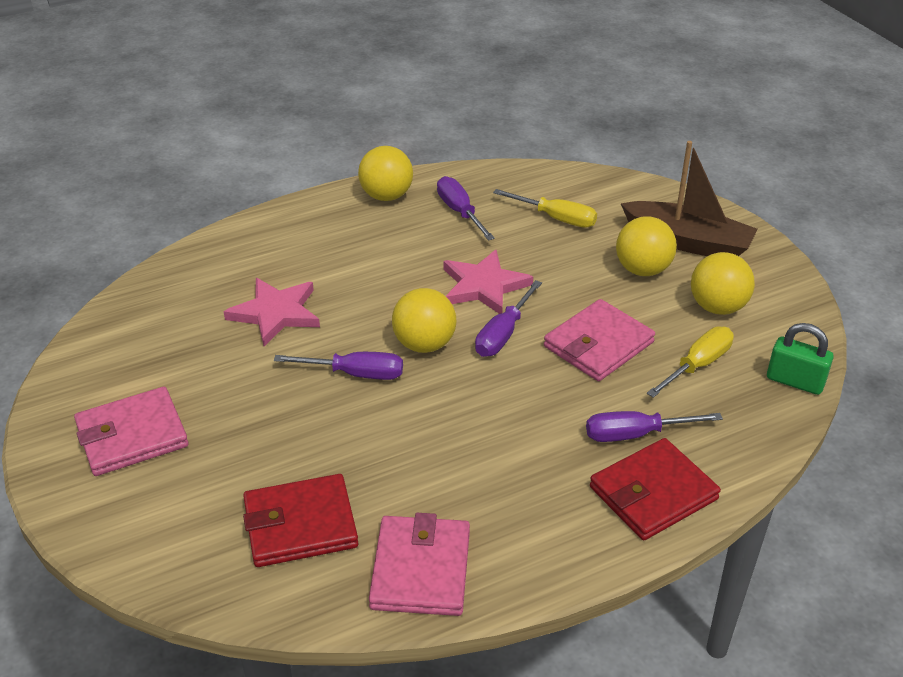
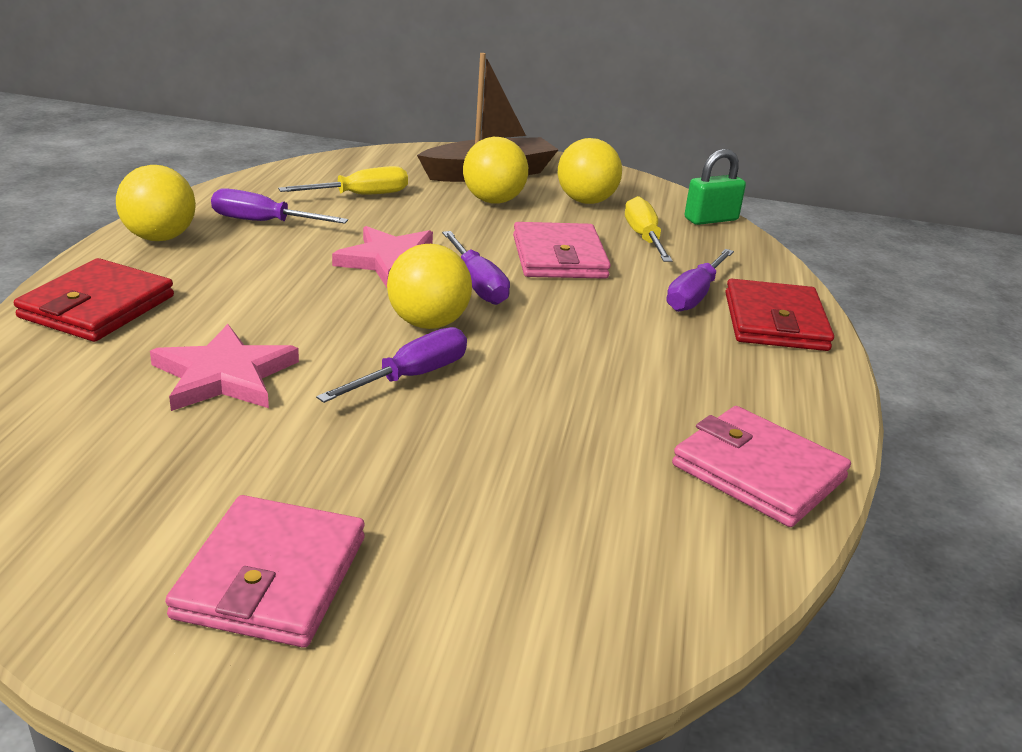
camera: 55 degrees left, 10 degrees down
(300, 525) = (609, 516): red wallet -> red wallet (97, 307)

